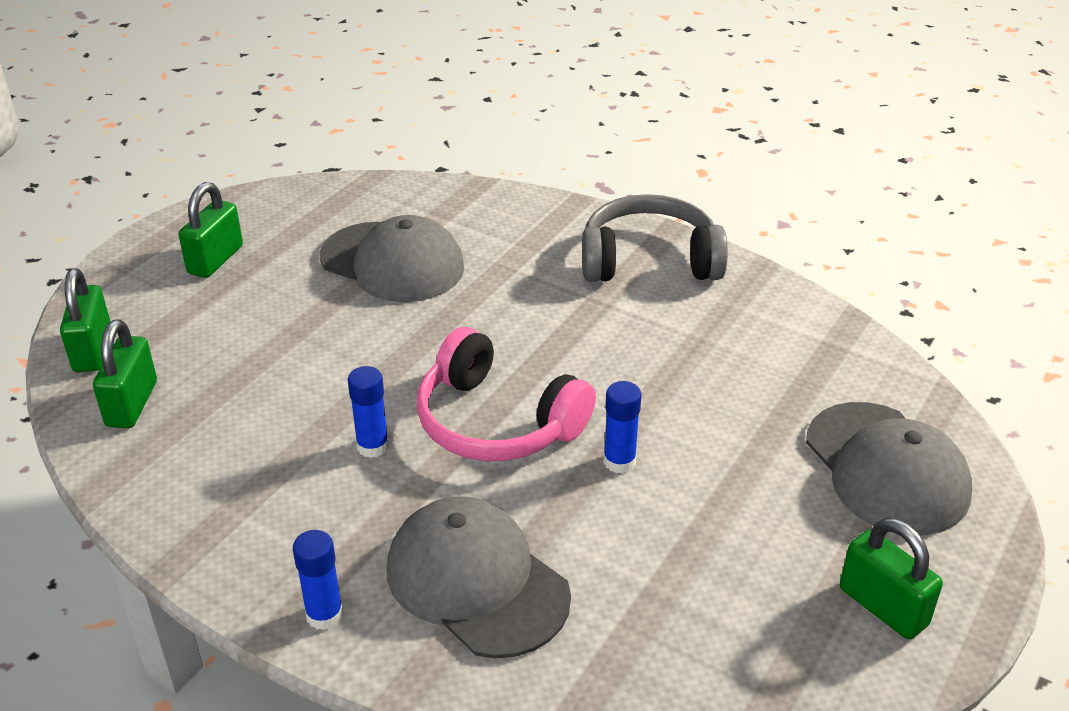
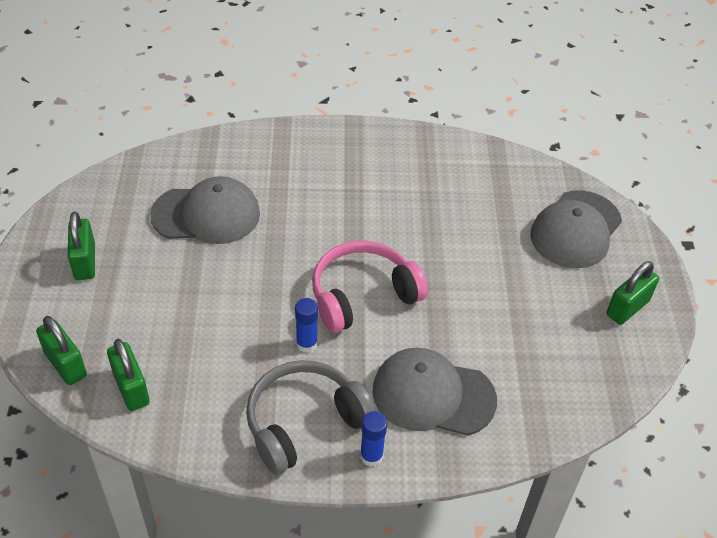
camera: 35 degrees left, 10 degrees up
(496, 422) = (362, 295): pink headphones -> pink headphones turned 150 degrees clockwise
(619, 462) = (447, 288): blue glue stick -> none
(649, 260) = (359, 149): grey headphones -> grey headphones (304, 422)
(883, 607) = (627, 308): green padlock -> green padlock turned 60 degrees counterclockwise
(886, 468) = (575, 229): grey cap -> grey cap turned 90 degrees clockwise

